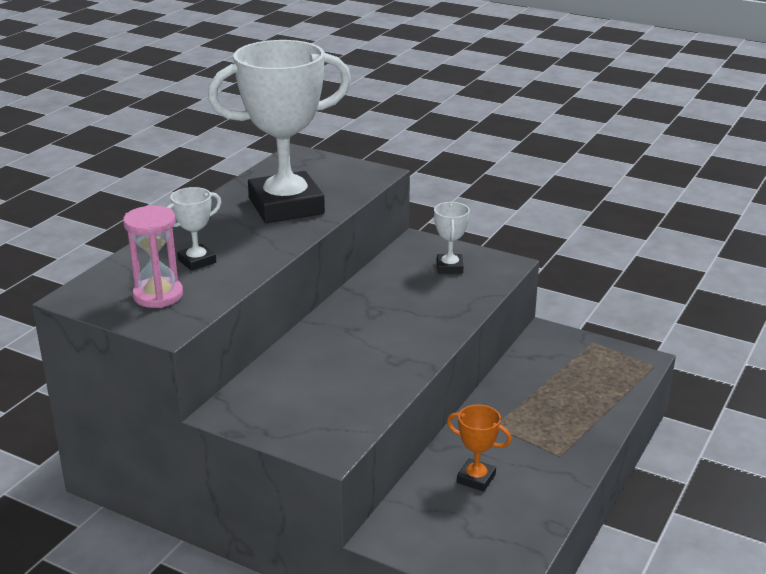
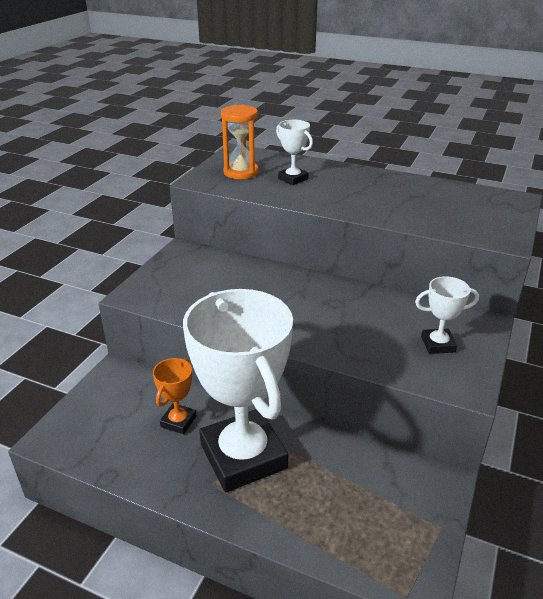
camera: 85 degrees right, 5 degrees up
(158, 295) = (241, 172): pink hourglass -> orange hourglass
(286, 206) = (403, 202): white trophy -> white trophy (243, 456)

